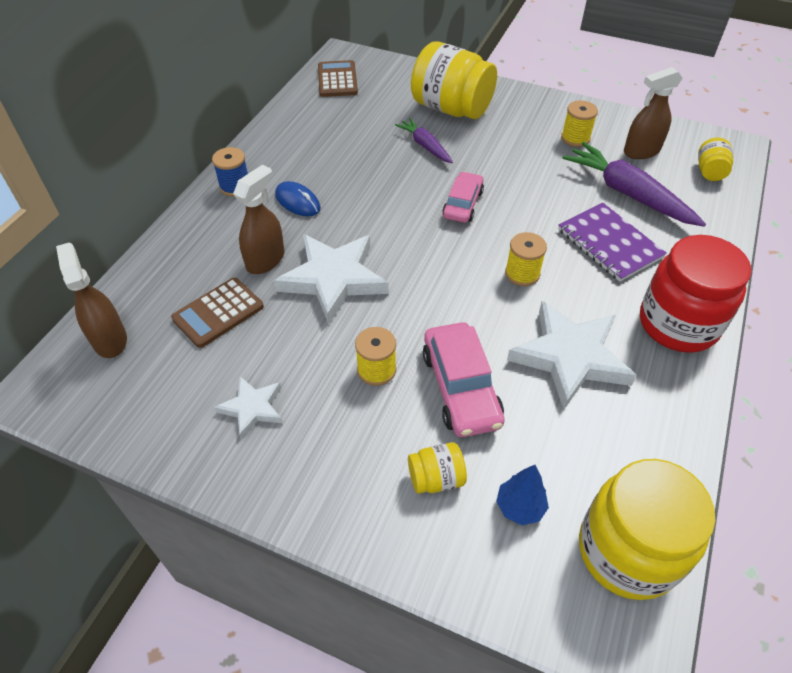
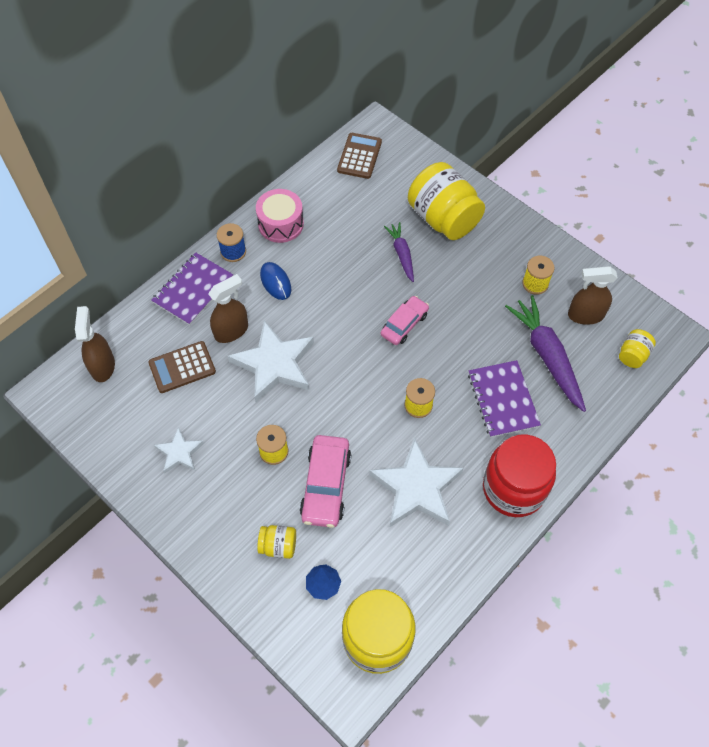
camera: 20 degrees right, 10 degrees up
(201, 232) = (193, 290): none -> purple notebook
(279, 150) = (280, 224): none -> pink drum

